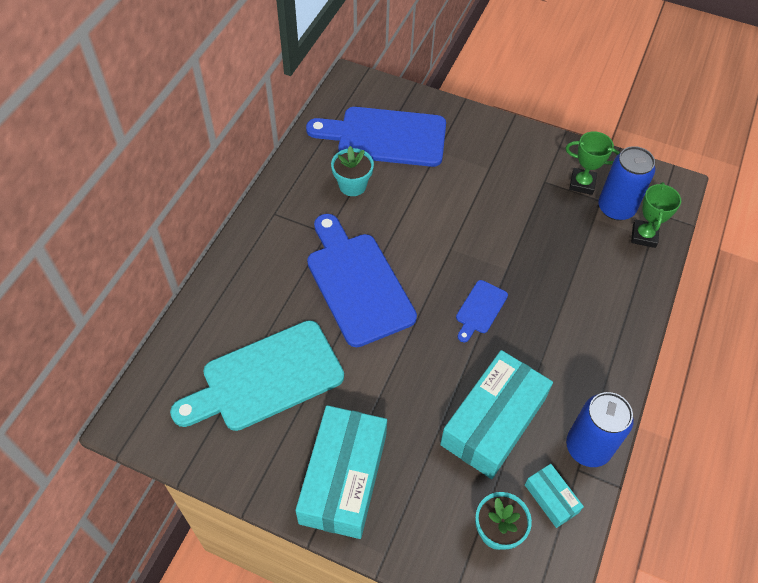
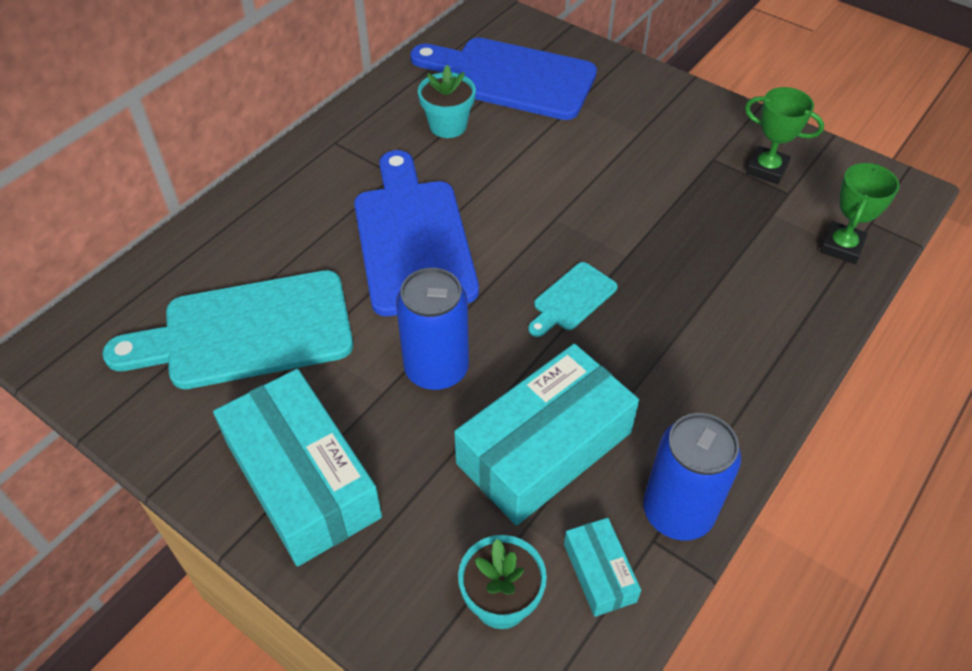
camera: 15 degrees right, 5 degrees down
(343, 478) = (302, 479): turquoise box -> turquoise box turned 60 degrees counterclockwise
(480, 309) = (572, 299): blue cutting board -> turquoise cutting board
(616, 208) = (808, 206): blue can -> blue can (436, 369)

